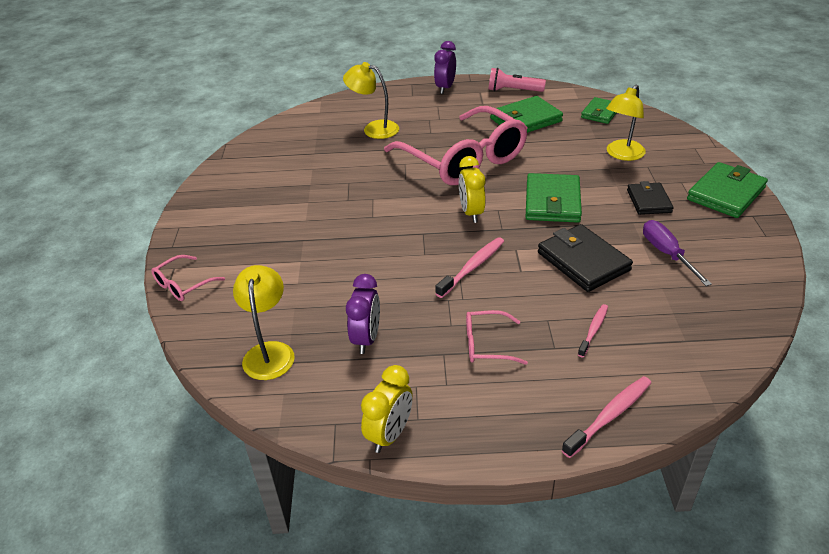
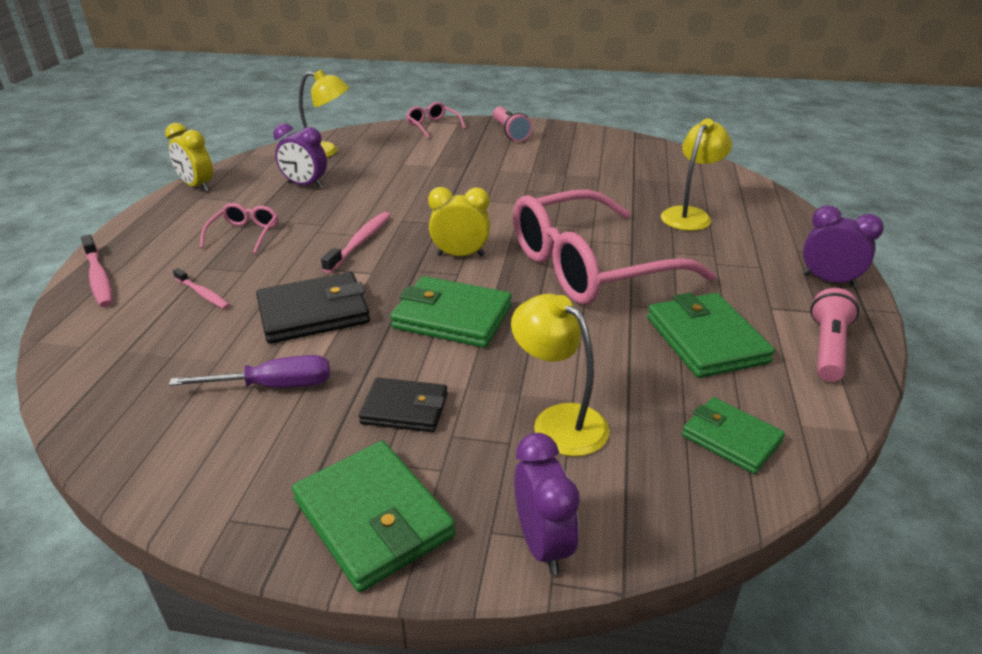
camera: 100 degrees right, 5 degrees down
(207, 227) = (510, 132): none -> pink flashlight
(472, 267) = (360, 242): pink toothbrush -> pink toothbrush turned 120 degrees counterclockwise
(699, 150) = (543, 544): none -> purple clock

